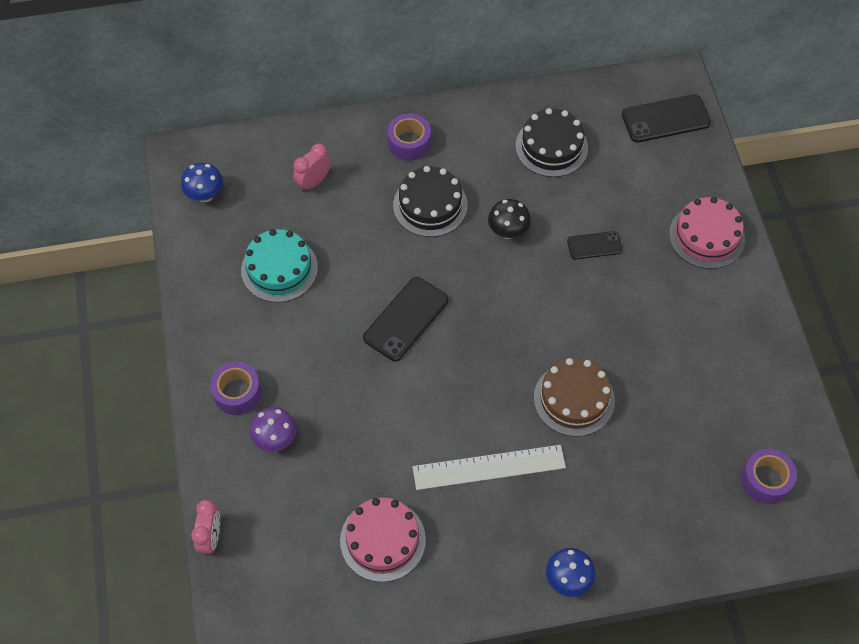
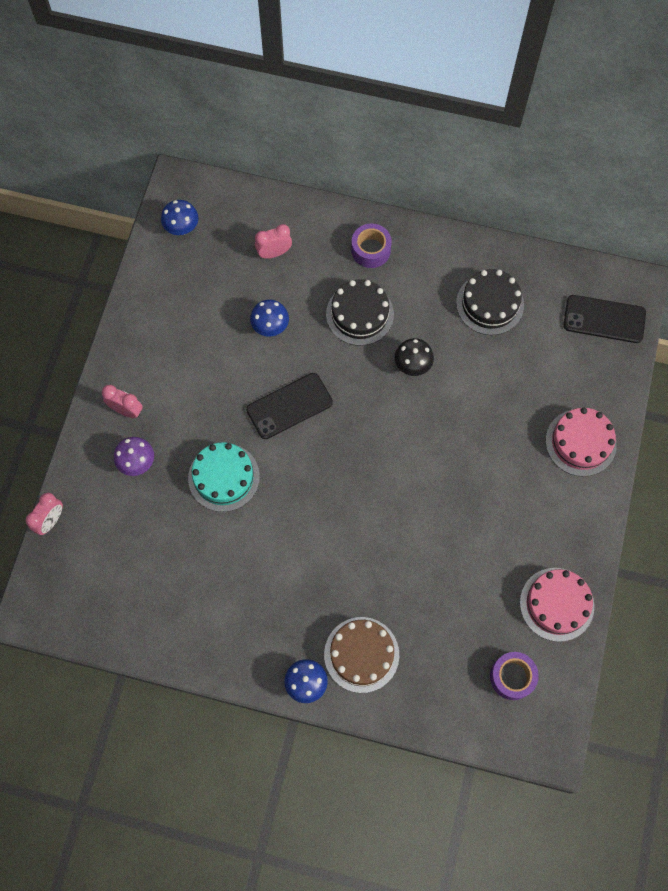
camera: 25 degrees right, 10 degrees up
(237, 393) = (126, 410): purple tape -> pink clock
(279, 269) = (210, 318): turquoise cake -> turquoise cake (224, 477)
(346, 252) = (270, 327): none -> blue mushroom
(382, 540) = (179, 583): pink cake -> pink cake (556, 604)
(489, 467) = (292, 562): white ruler -> none
(574, 399) = (390, 535): brown cake -> brown cake (361, 654)
(594, 245) = (479, 409): black phone -> none

